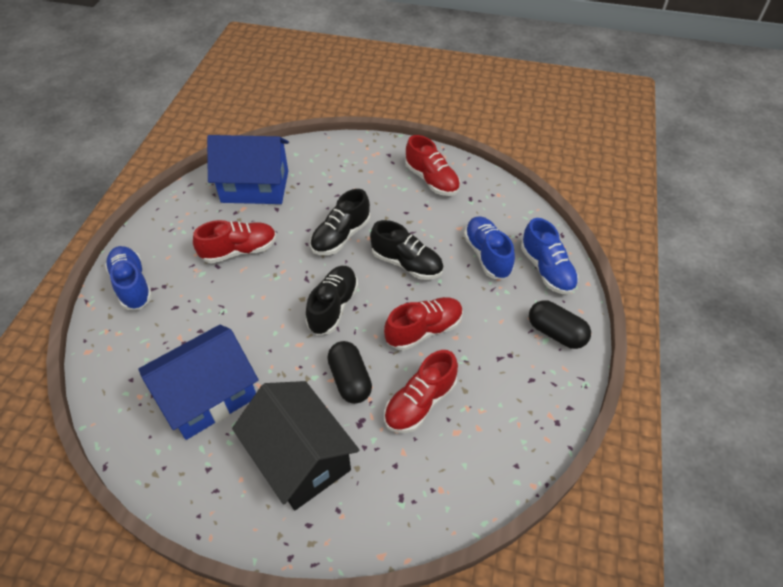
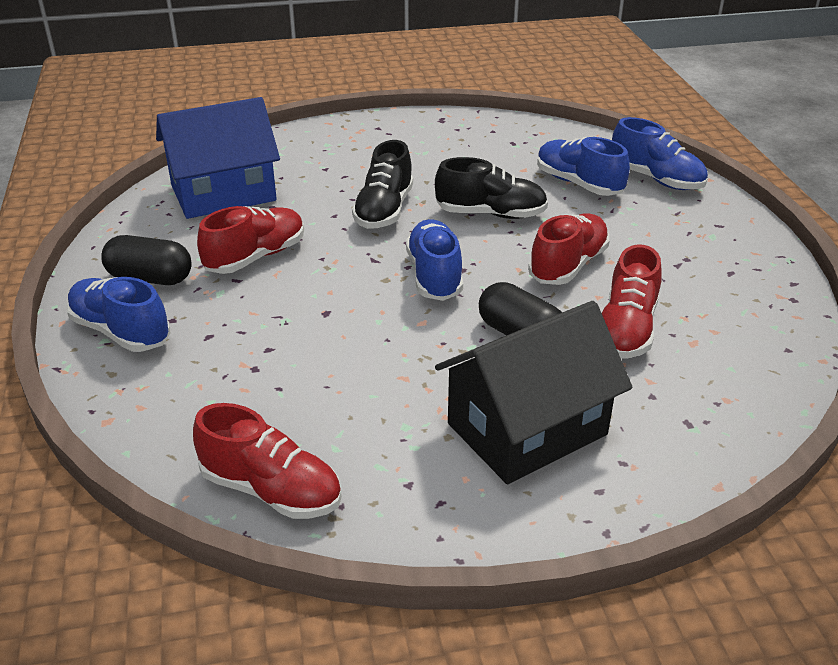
camera: 25 degrees left, 15 degrees down
(208, 396) = (341, 409): blue house -> none
(300, 458) = (527, 429): black house -> black house turned 60 degrees counterclockwise
(333, 307) = (434, 275): black shoe -> blue shoe
(431, 180) = (452, 137): red shoe -> red shoe (271, 490)
(556, 333) = (717, 227): black capsule -> black capsule (150, 278)

